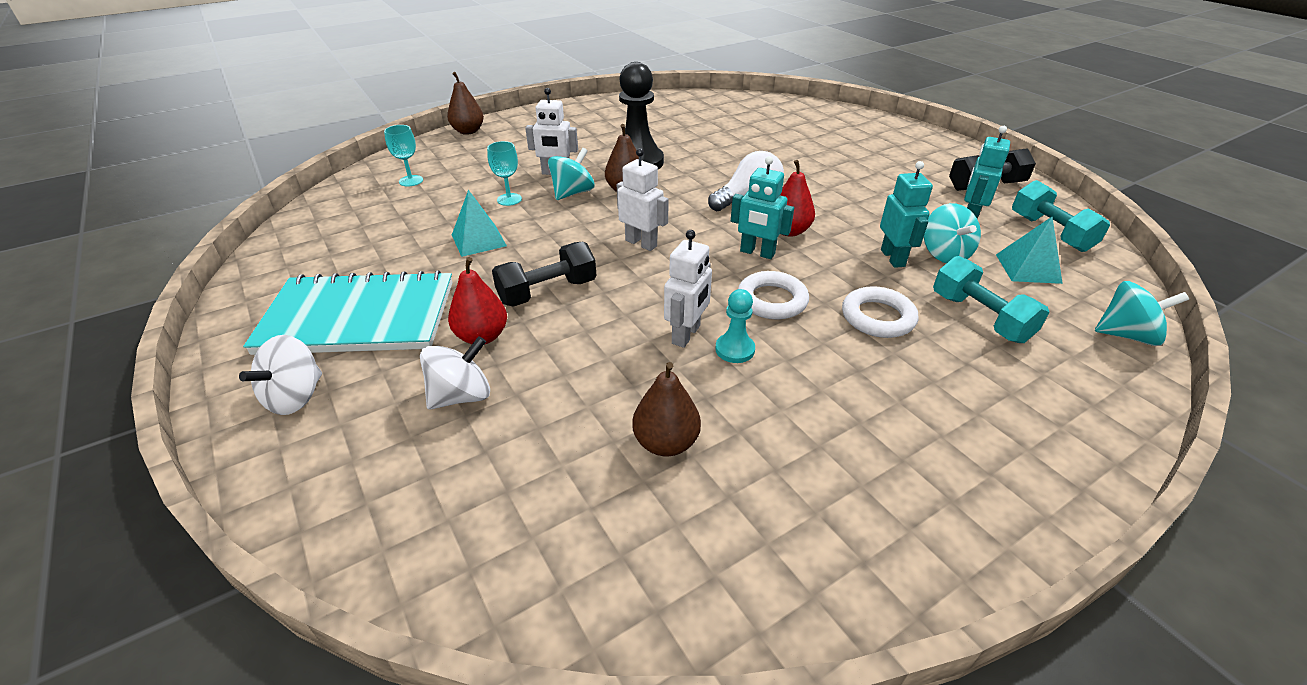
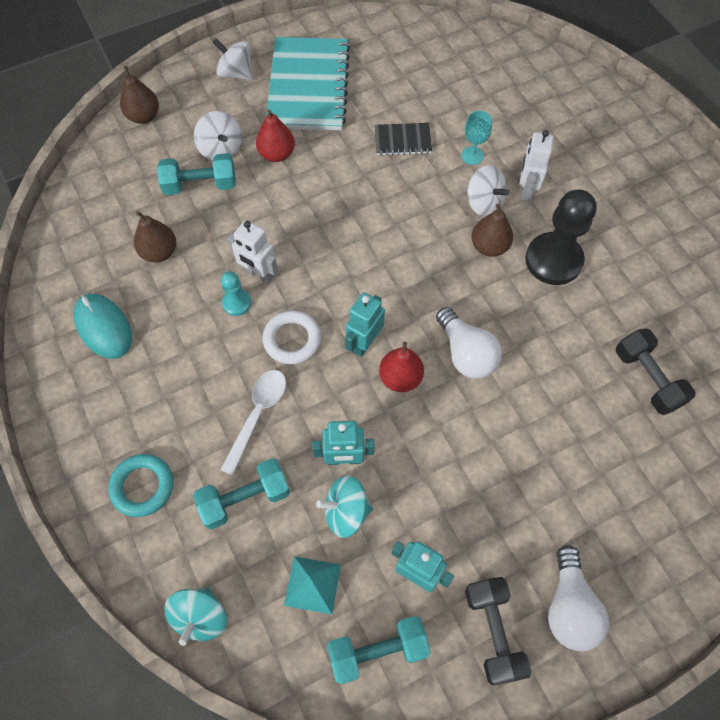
camera: 95 degrees right, 25 degrees up
(411, 181) = (510, 82): turquoise goblet -> none
(468, 131) = (625, 111): brown pear -> brown pear (144, 116)
(478, 240) = (402, 140): turquoise pyramid -> black notebook
(532, 411) = (200, 185): none -> turquoise dumbbell
(547, 292) = (324, 189): black dumbbell -> black dumbbell (647, 378)
(572, 193) = (483, 203): turquoise spinning top -> white spinning top
(641, 243) = (388, 254): white robot -> none
(822, 492) = (103, 327): none -> turquoise mouse
(878, 317) = (258, 414): white ring -> white spoon
(940, 160) = (569, 607): none -> white light bulb
(1030, 404) = (142, 486): none -> turquoise ring

